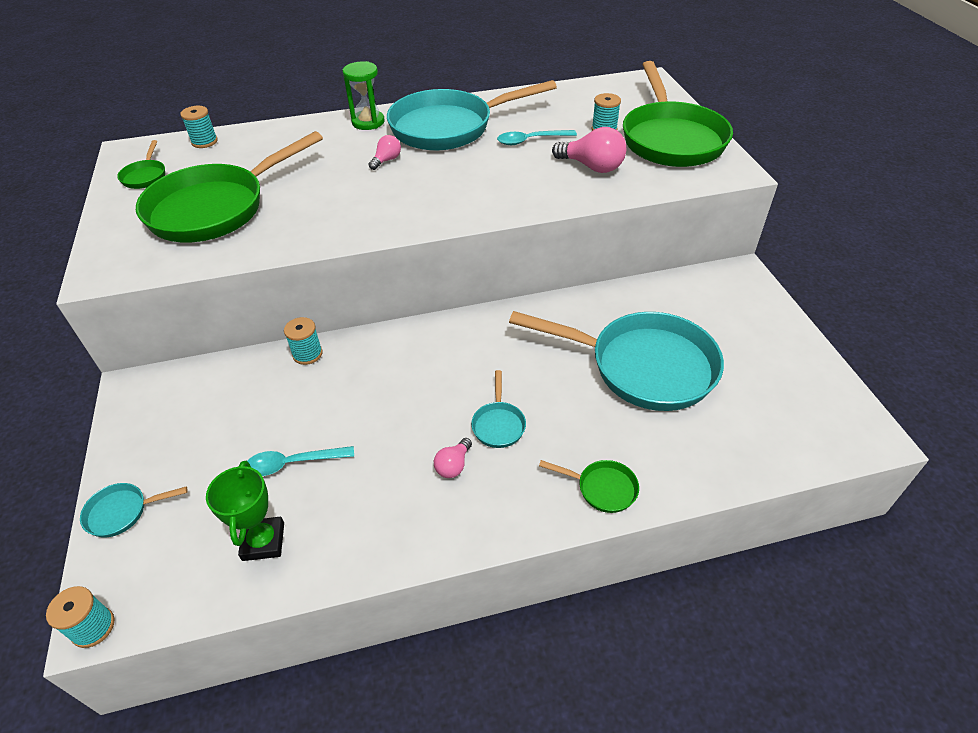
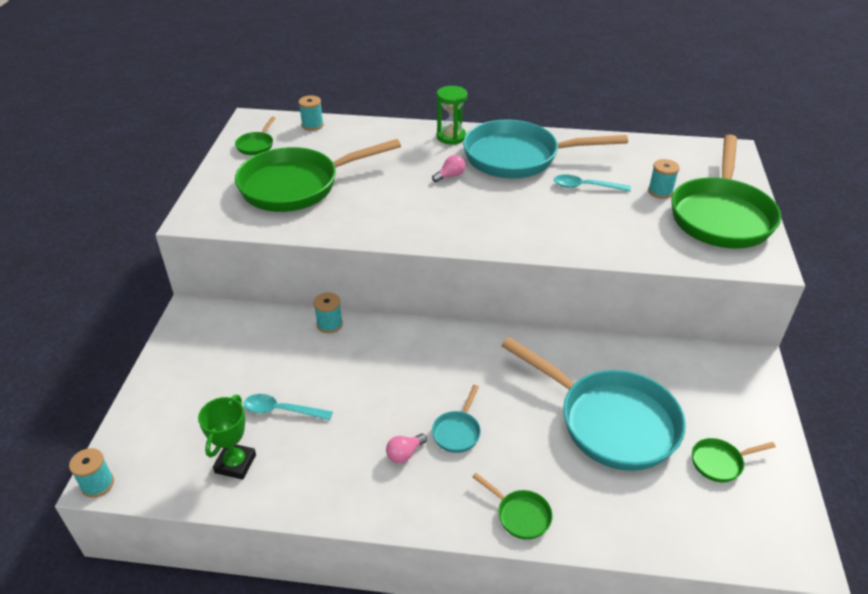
camera: 20 degrees right, 5 degrees down
(122, 512) = (147, 407): turquoise pan -> none
(592, 167) = (629, 225): pink light bulb -> none
(759, 374) = (720, 462): none -> green pan

